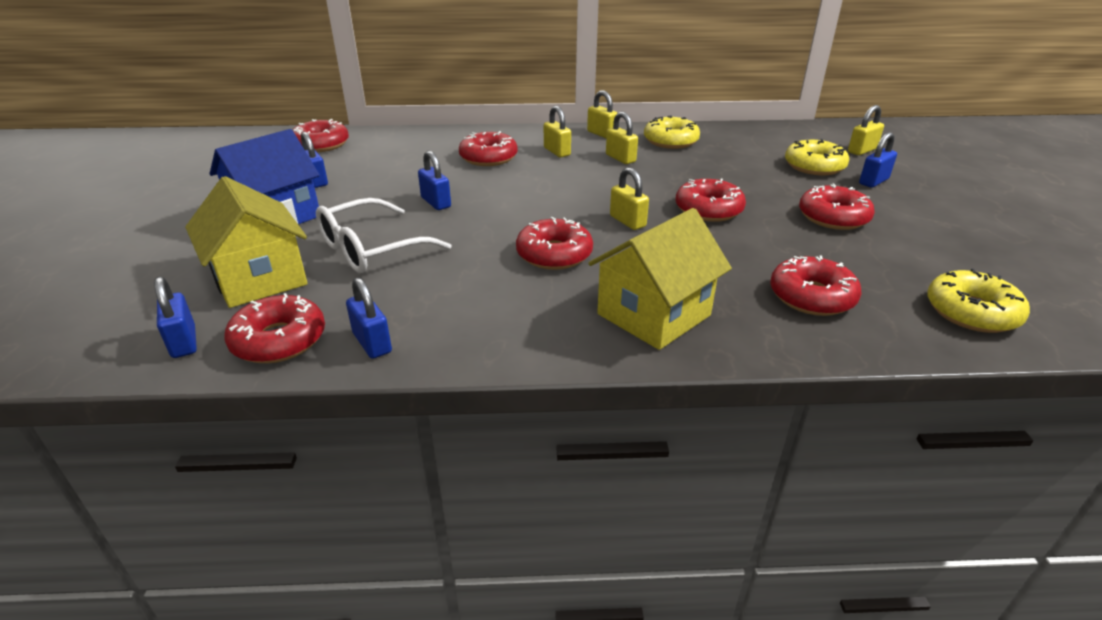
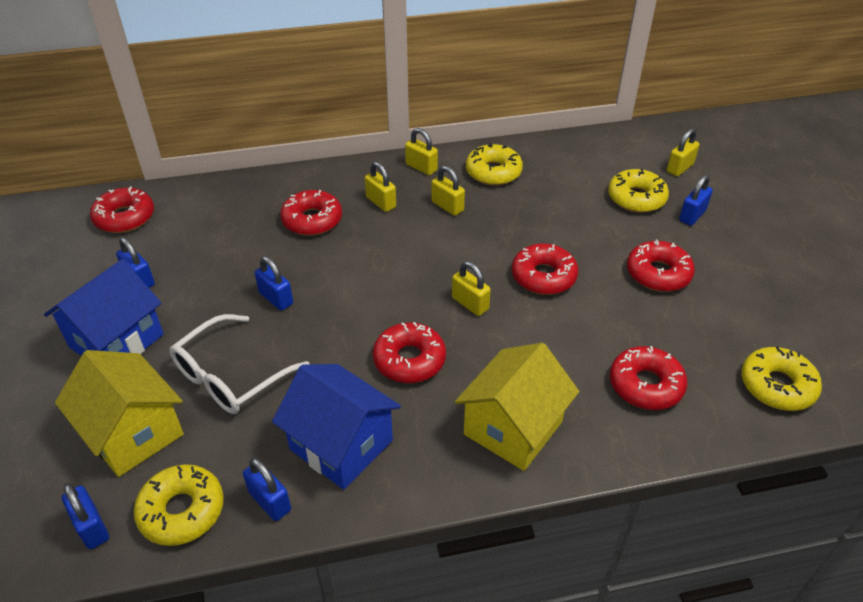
camera: 10 degrees left, 10 degrees up
(279, 340) = (182, 511): red donut -> yellow donut
(463, 308) = (341, 445): none -> blue house

